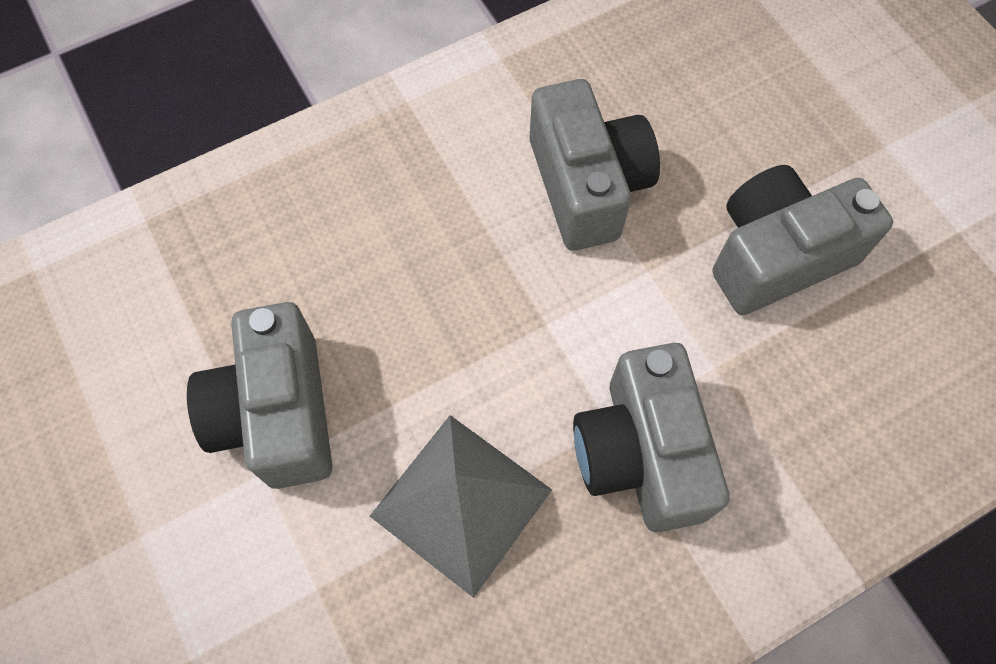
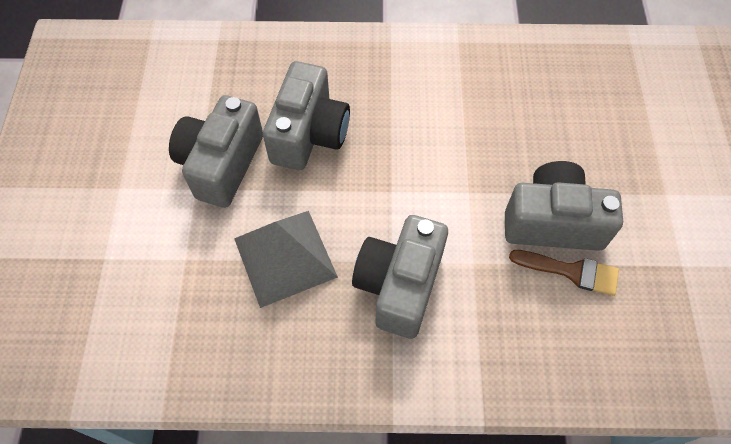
camera: 30 degrees right, 5 degrees down
(587, 185) = (463, 130): grey camera -> grey camera (309, 134)
(839, 312) = (571, 271): none -> brown brush

